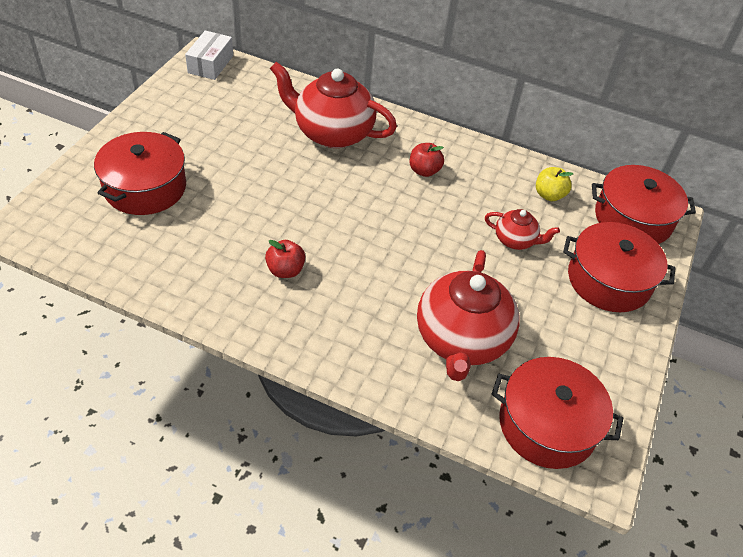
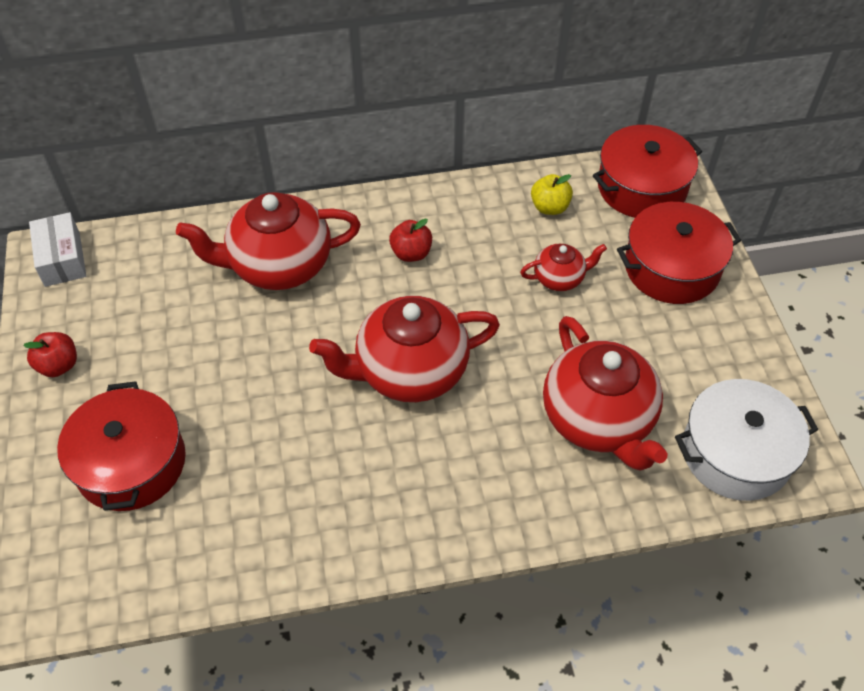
camera: 30 degrees left, 5 degrees up
(285, 270) = (371, 459): red apple -> red apple (59, 365)
(358, 236) = (409, 371): none -> red teapot
(547, 424) = (736, 453): red pot -> white pot

